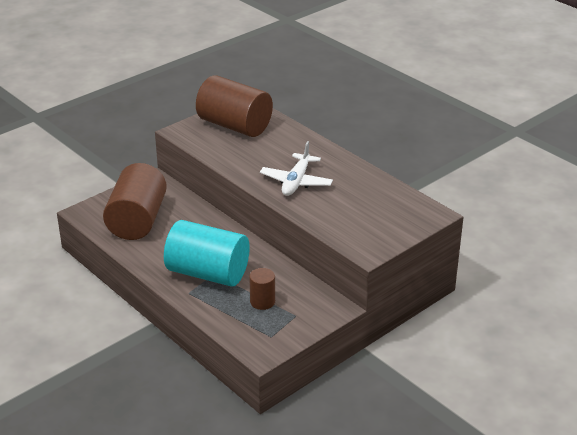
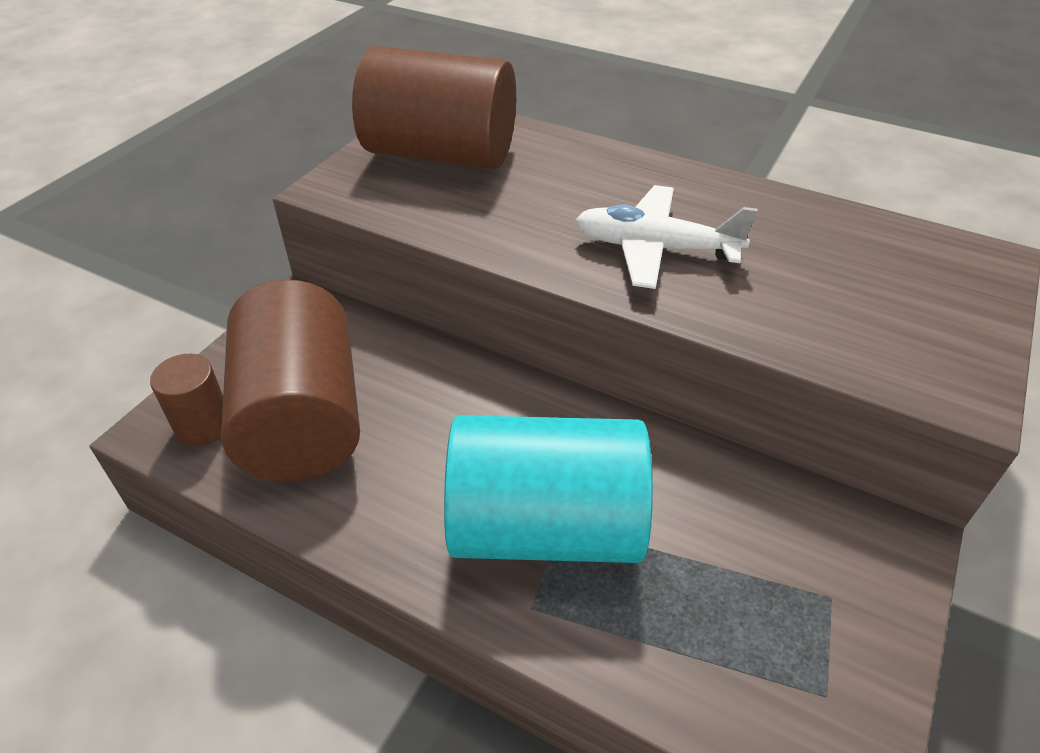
camera: 20 degrees left, 10 degrees up
(262, 302) = (727, 578): brown cylinder -> brown cylinder (203, 425)
(296, 182) = (655, 248): white plane -> white plane turned 105 degrees clockwise

